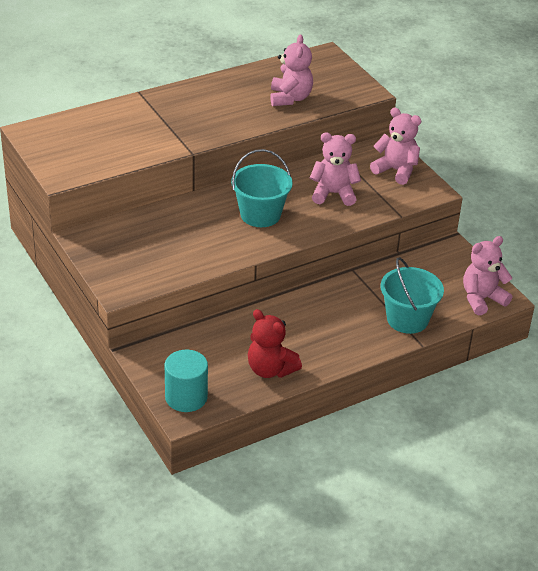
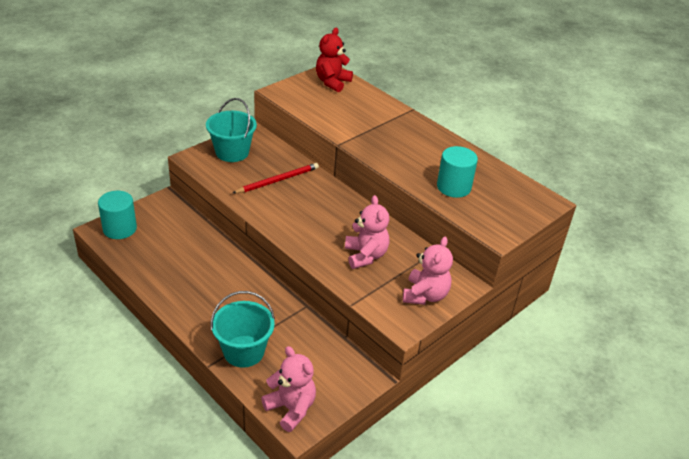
camera: 75 degrees right, 0 degrees up
(189, 231) = (278, 180): none -> red pencil
(260, 215) = (315, 215): turquoise bucket -> turquoise bucket (232, 152)
(270, 369) = (158, 269): red teddy bear -> red teddy bear (332, 82)
(290, 98) = (453, 187): pink teddy bear -> turquoise cylinder

